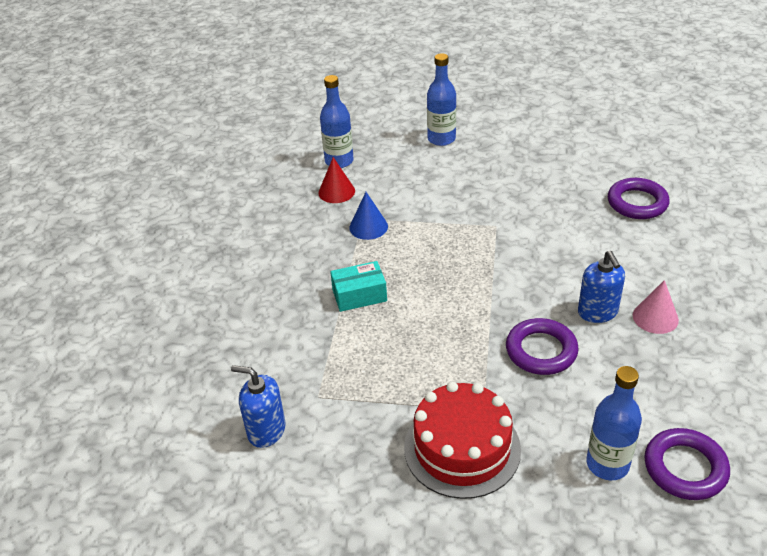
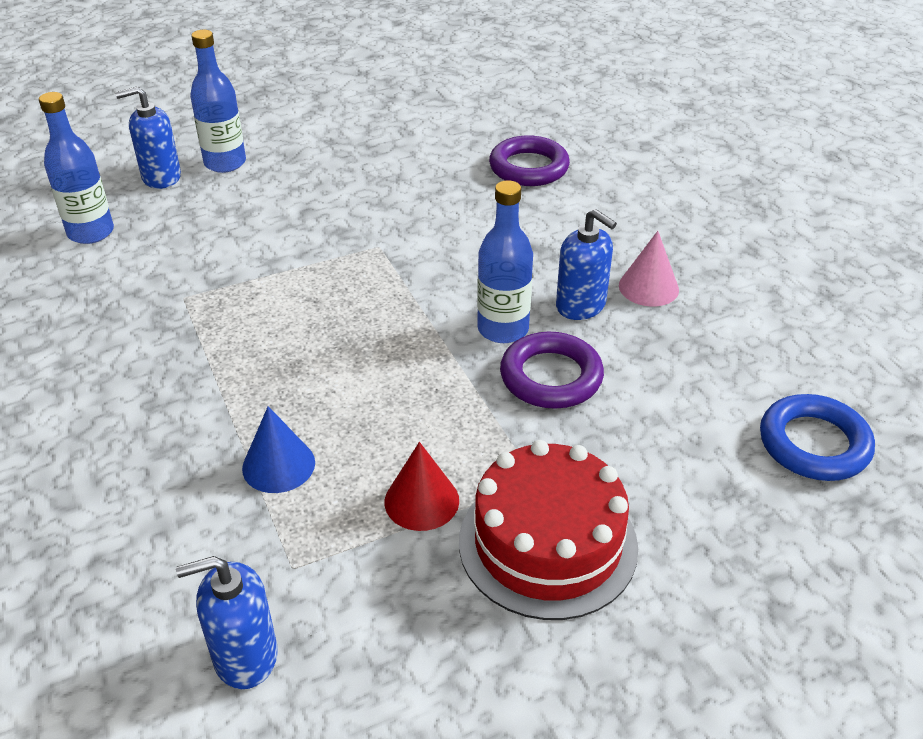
camera: 35 degrees left, 0 degrees up
(336, 192) = (116, 274): red cone -> red cone (421, 501)
(359, 295) = (253, 400): turquoise box -> none
(368, 227) = (200, 305): blue cone -> blue cone (278, 465)
(398, 137) = (161, 177): none -> blue soap dispenser
(607, 464) = (732, 479): blue bottle -> blue bottle (503, 329)
(685, 468) = (814, 444): purple ring -> blue ring

